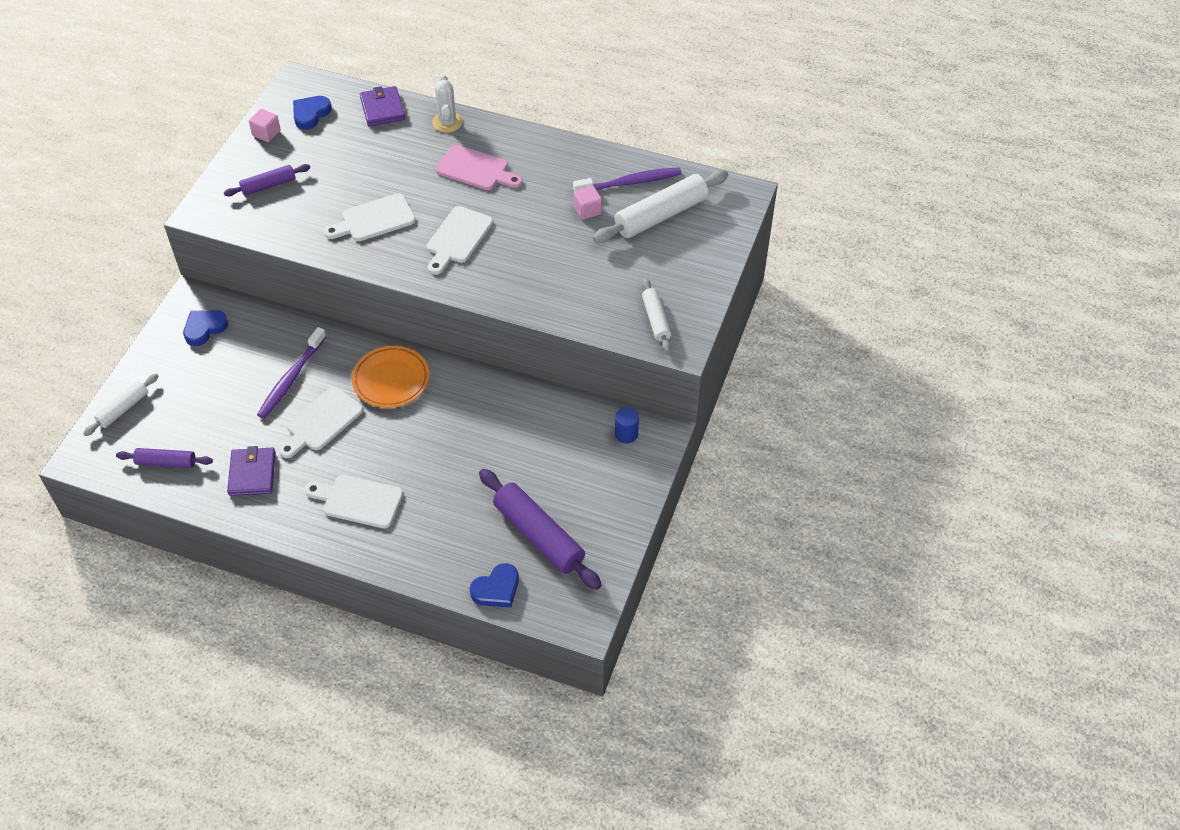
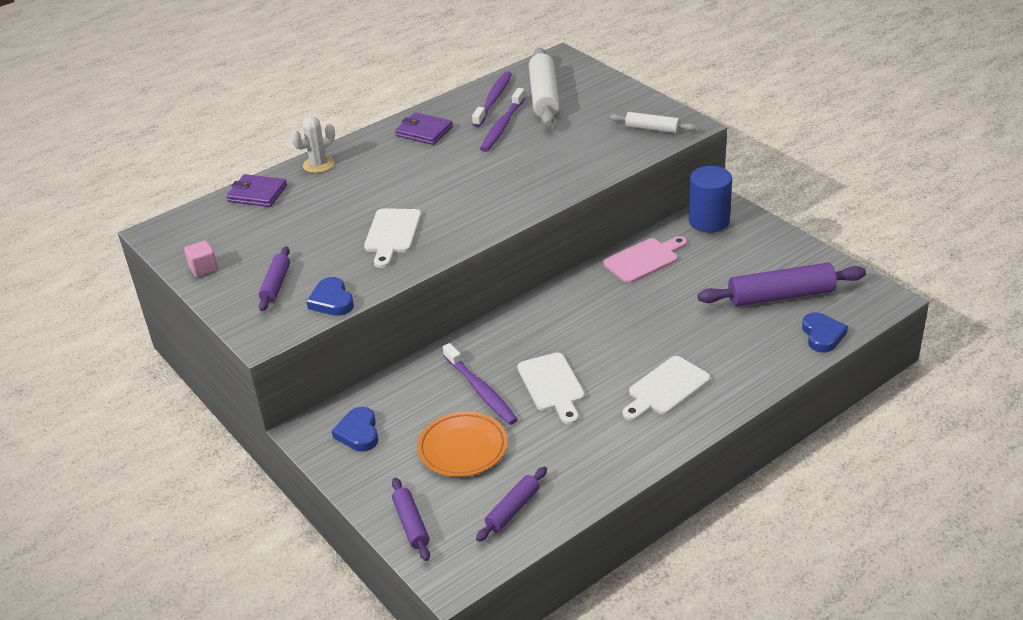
camera: 55 degrees left, 15 degrees down
(123, 409) = (411, 524): white rolling pin -> purple rolling pin
(252, 473) = (578, 450): purple wallet -> purple wallet (424, 131)
(310, 114) = (211, 235): blue heart -> blue heart (332, 301)
(391, 380) = (539, 328): orange plate -> orange plate (462, 448)
(447, 122) = (318, 164): white cactus -> white cactus turned 60 degrees counterclockwise
(457, 238) = (465, 196): white cutting board -> none
(476, 169) = (393, 165): pink cutting board -> pink cutting board (644, 259)
(587, 210) = (502, 126): pink cube -> purple toothbrush
(626, 434) = (709, 221): blue cylinder -> blue cylinder, size x1.90

